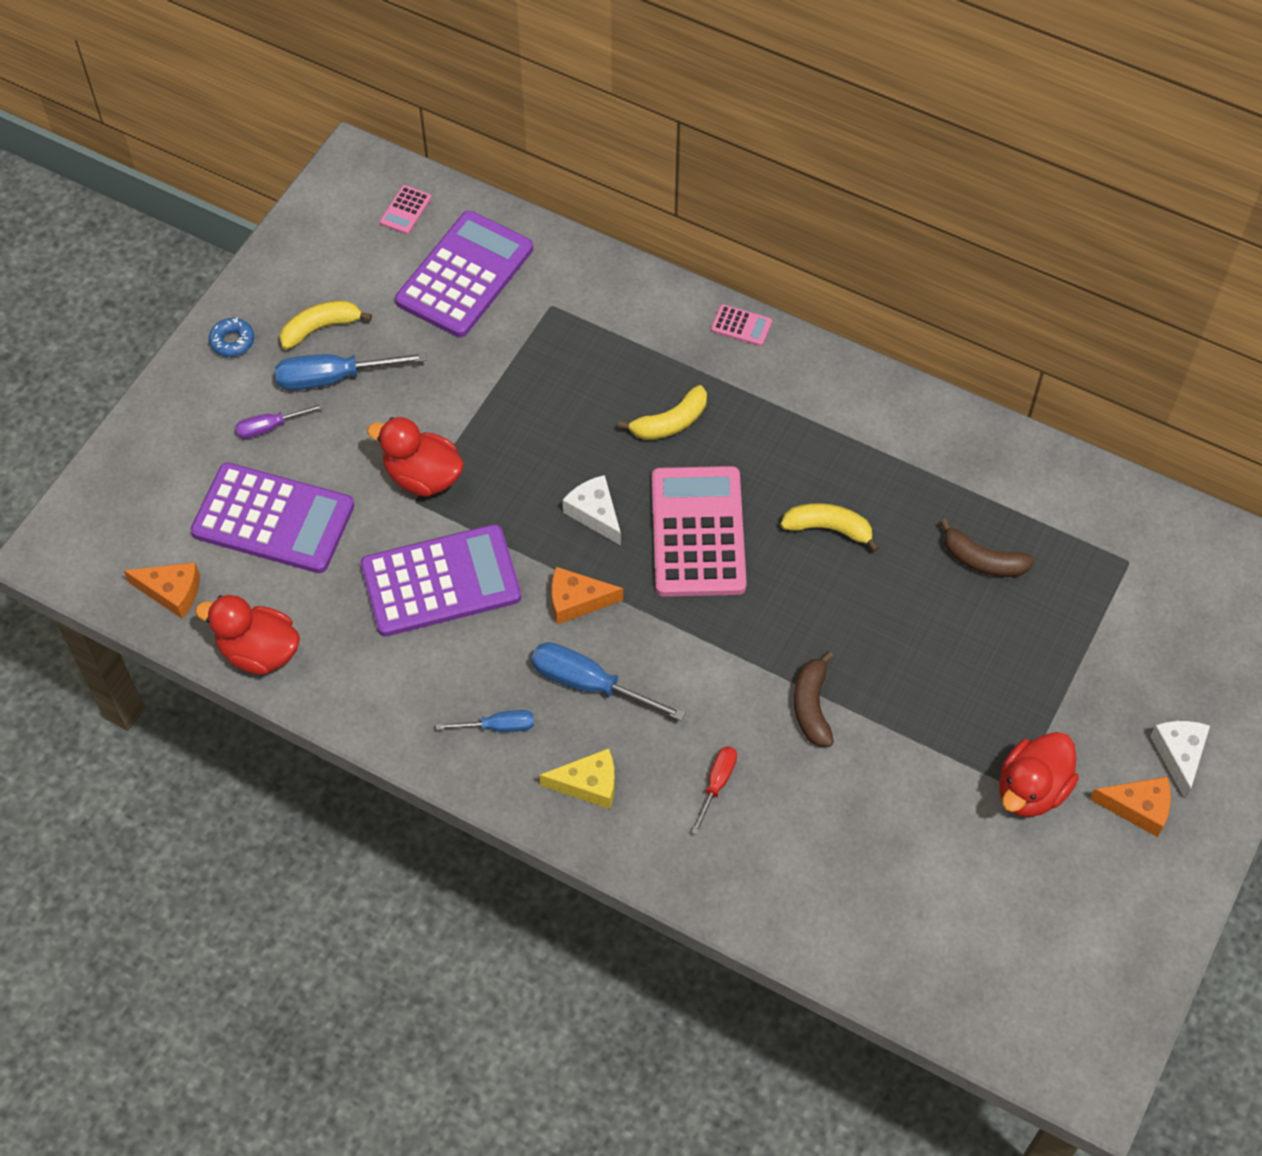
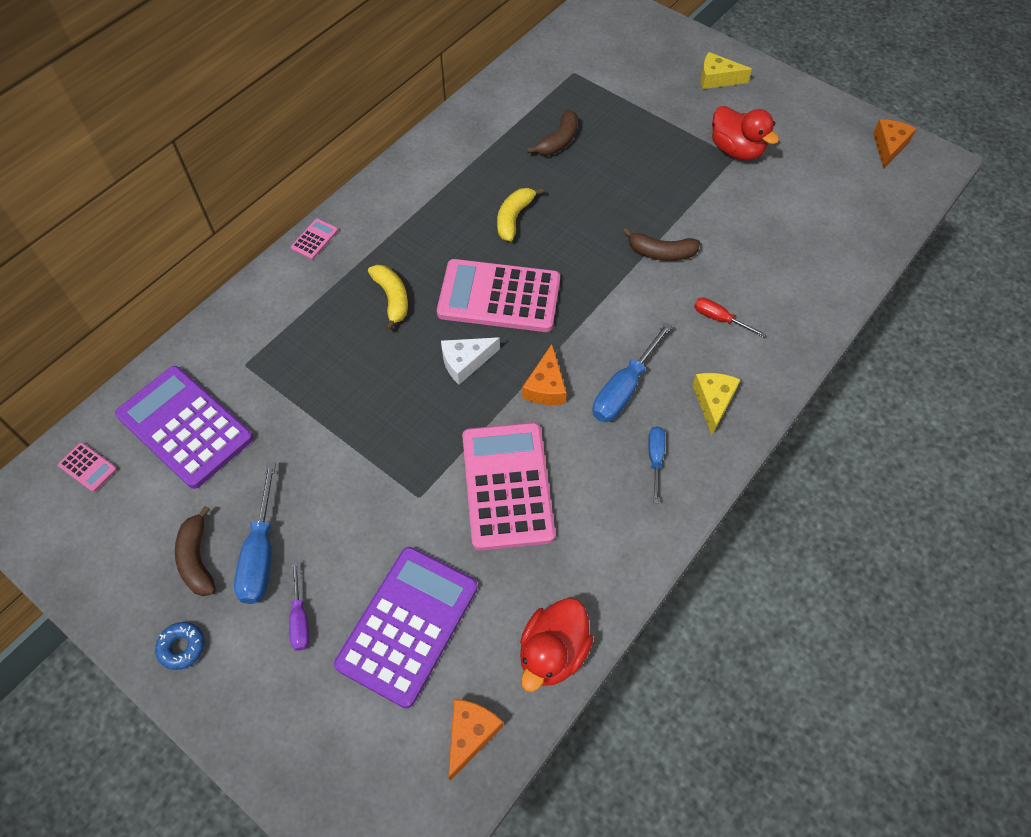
camera: 80 degrees left, 0 degrees up
(320, 328) = (197, 559): yellow banana -> brown banana
(423, 477) = (395, 487): red duck -> none
(441, 582) = (507, 486): purple calculator -> pink calculator
(1138, 808) = (752, 104): orange cheese -> orange cheese (888, 147)
(1179, 755) = (717, 79): white cheese -> yellow cheese

